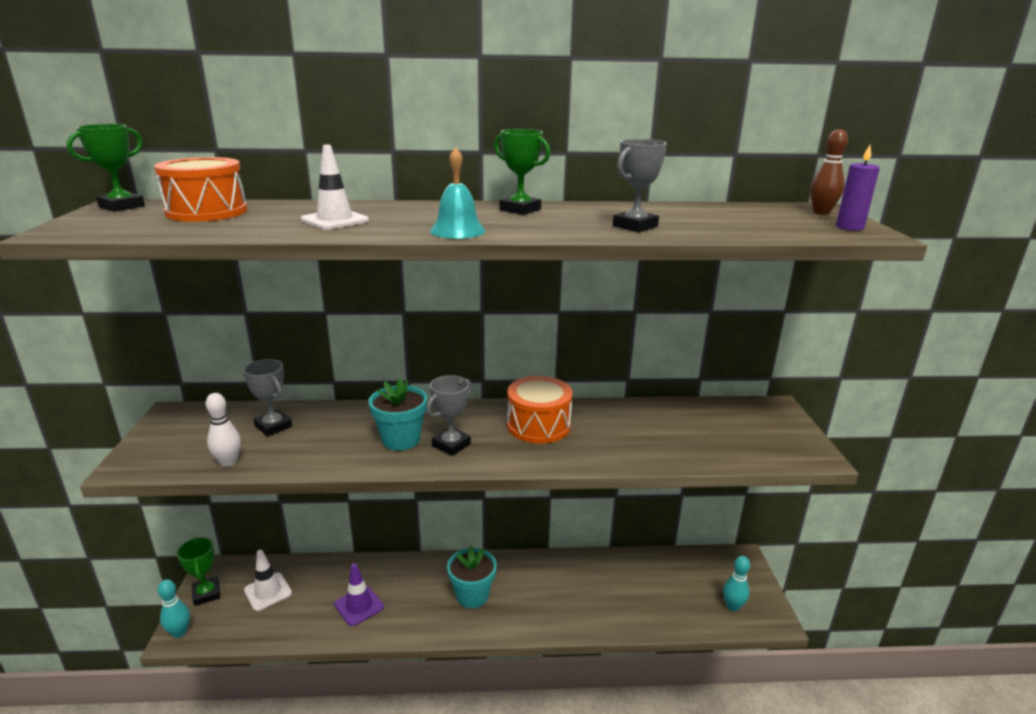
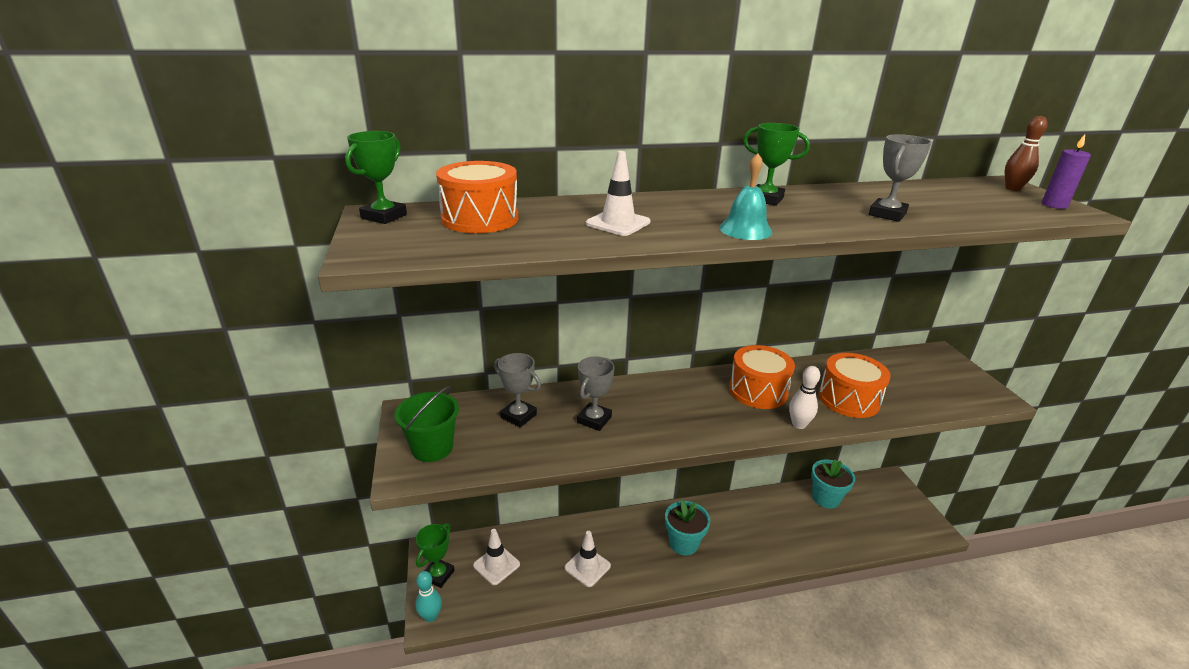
camera: 10 degrees left, 5 degrees up
(170, 446) = (432, 448): none -> green bucket
(206, 594) = (438, 575): green trophy -> green trophy turned 60 degrees clockwise
(228, 462) = (501, 459): white bowling pin -> white bowling pin (798, 424)
(359, 606) = (587, 567): purple traffic cone -> white traffic cone
(401, 440) = (646, 418): turquoise flower pot -> turquoise flower pot (825, 498)
(451, 445) = (694, 418): grey trophy -> grey trophy (594, 419)
(635, 442) = (849, 399): none -> orange drum
(732, 606) = (901, 524): turquoise bowling pin -> none

